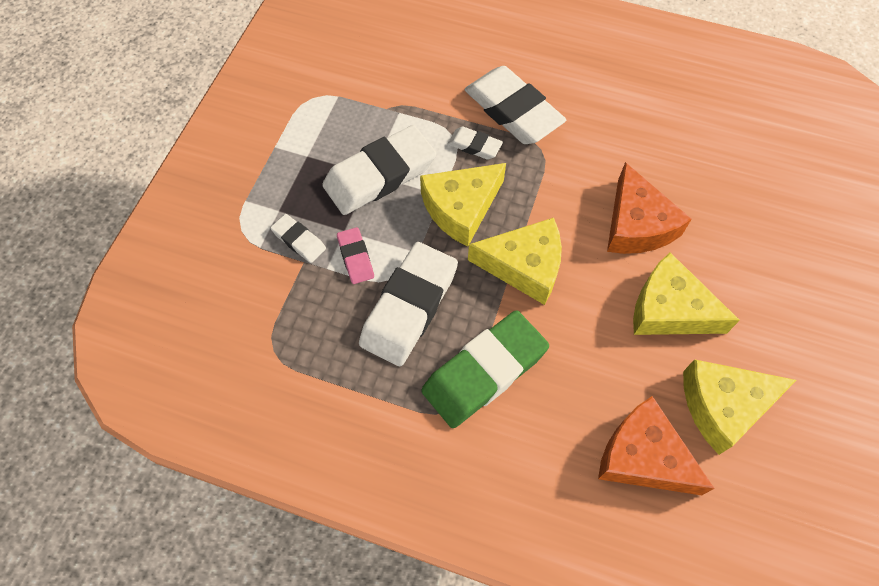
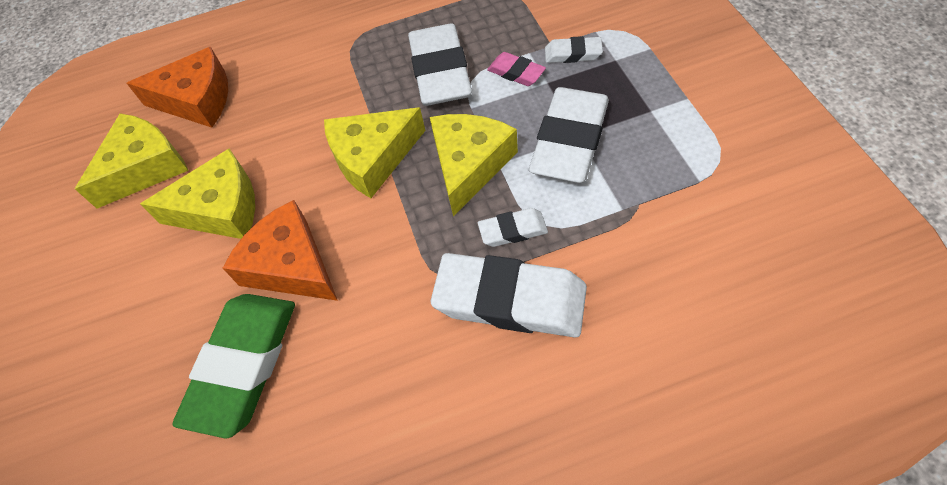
camera: 150 degrees right, 5 degrees down
(484, 372) = (347, 73): green eraser -> green eraser (243, 365)

